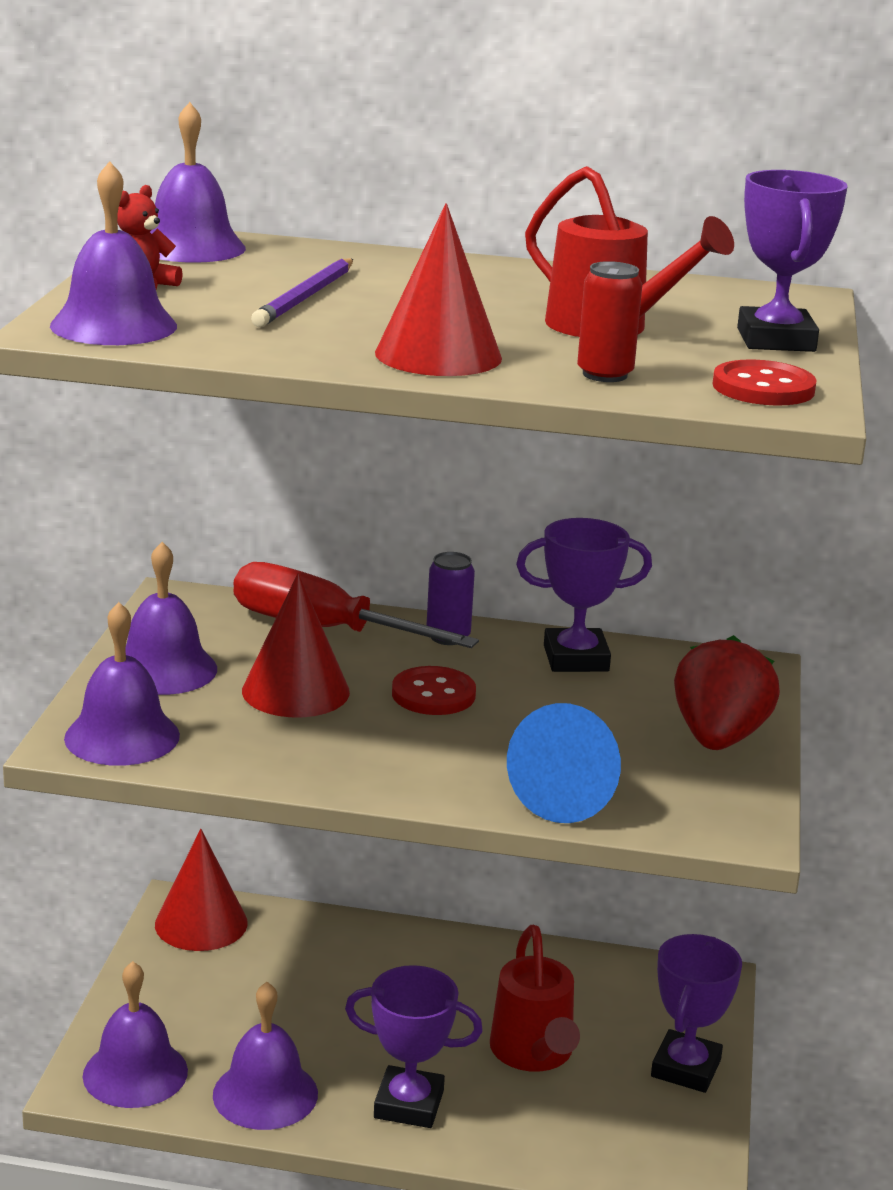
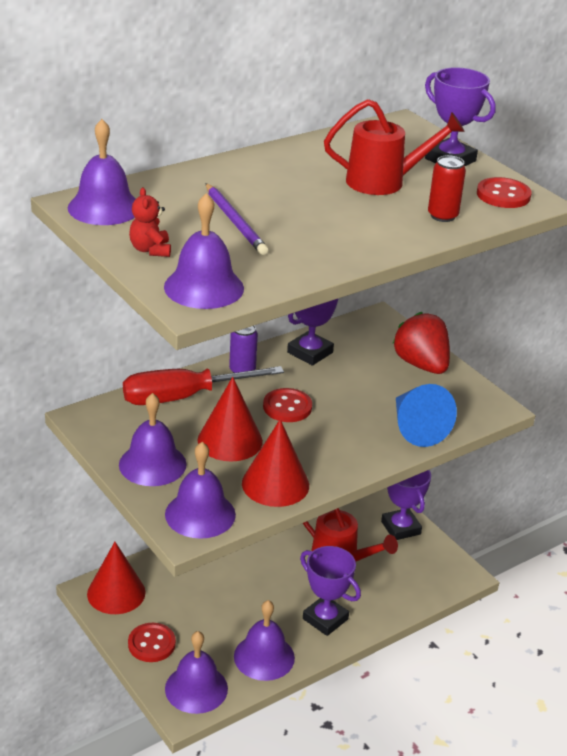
camera: 45 degrees left, 10 degrees up
(158, 997) = (151, 644): none -> red button
(409, 1104) = (325, 619): purple trophy -> purple trophy turned 75 degrees clockwise
(438, 355) = (365, 236): red cone -> red cone (275, 484)

